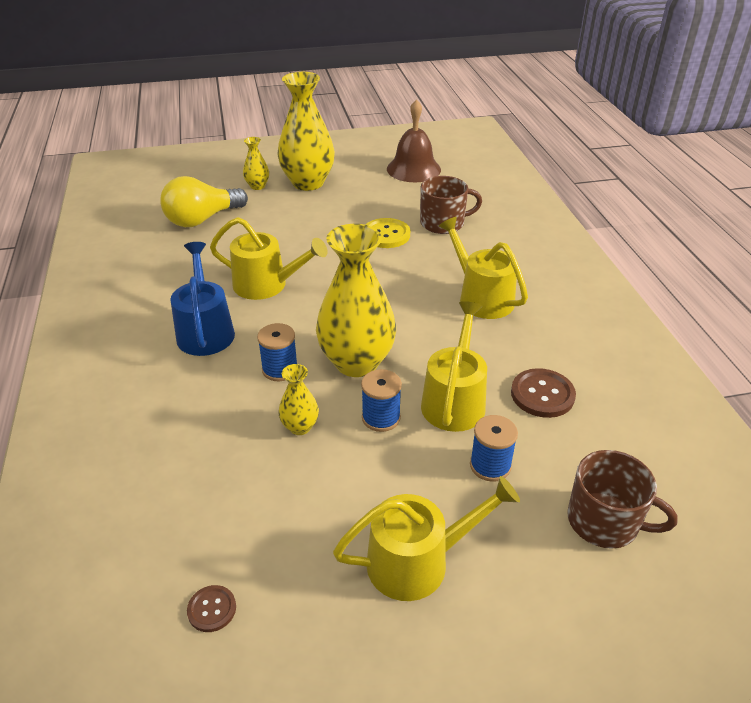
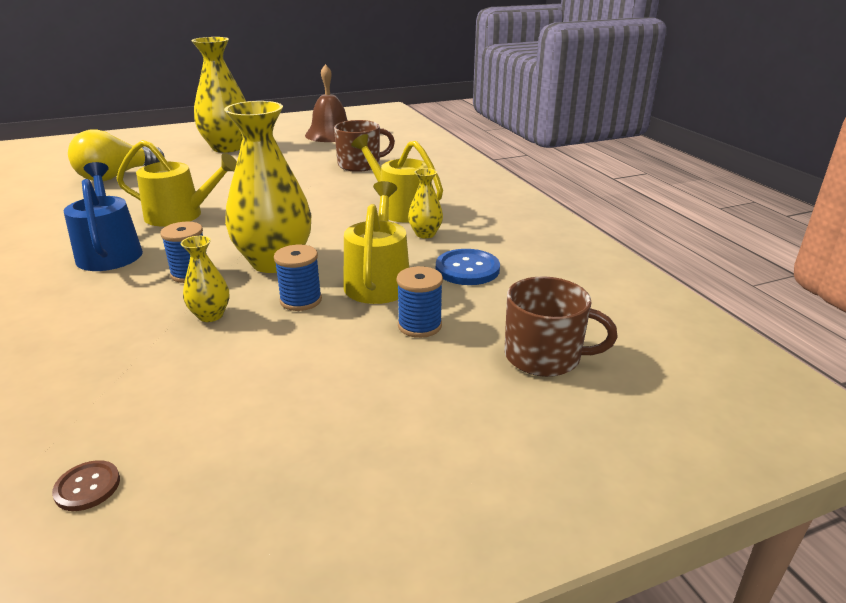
camera: 10 degrees left, 10 degrees down
(257, 186) = (176, 152): yellow vase -> yellow vase (425, 234)
(386, 235) = (305, 175): yellow button -> none
(418, 561) = (345, 412): yellow watering can -> none
(542, 394) = (467, 269): brown button -> blue button

